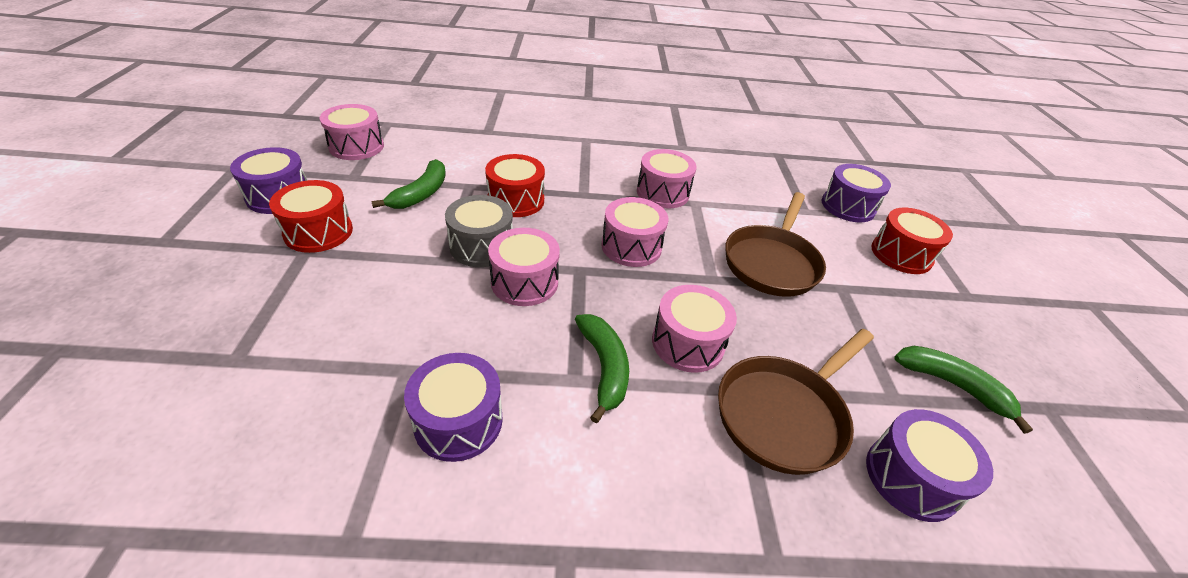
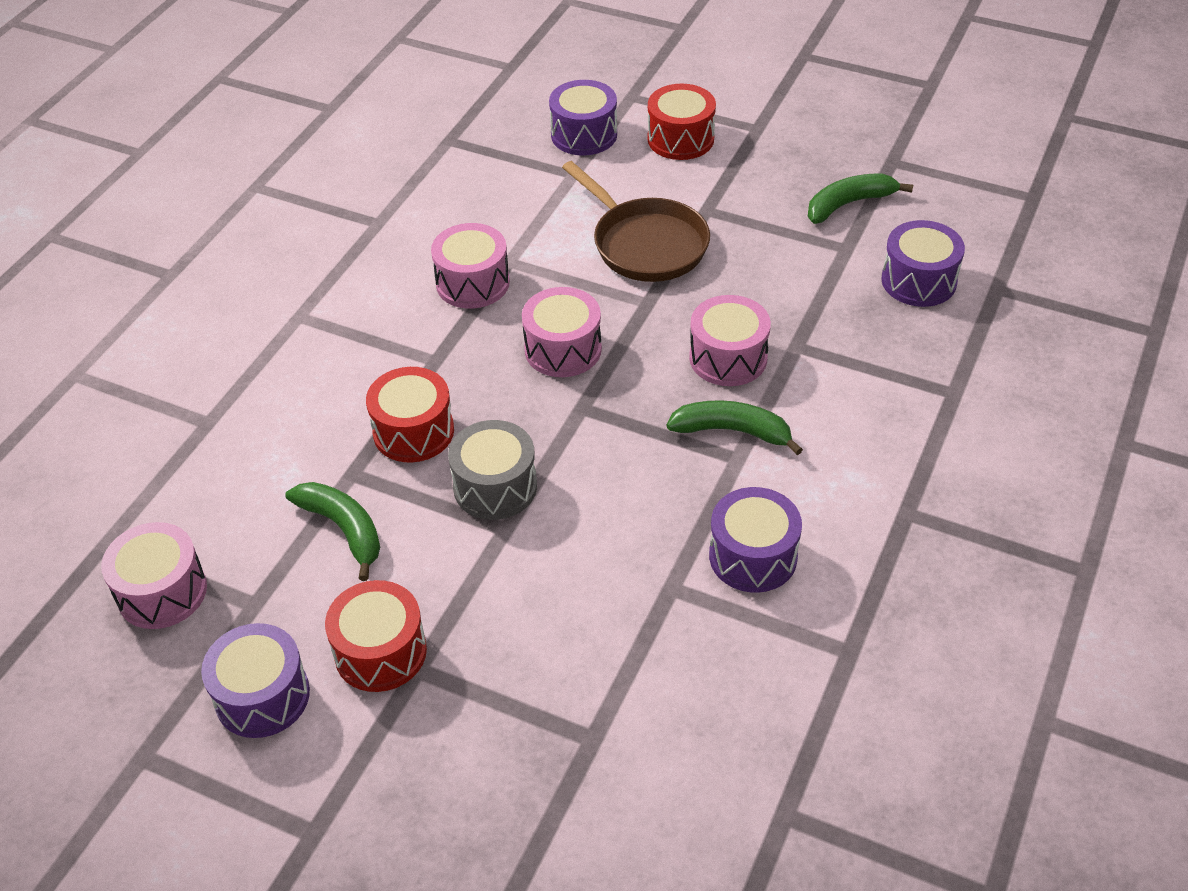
camera: 60 degrees left, 5 degrees up
(524, 282) = (580, 461): pink drum -> none
(784, 414) = (834, 327): brown pan -> none

